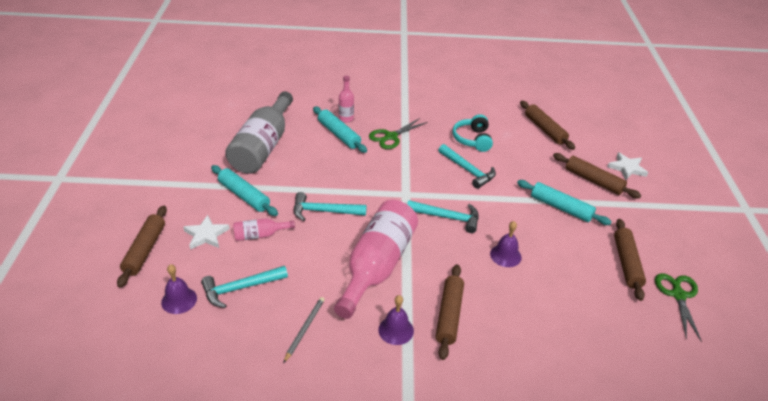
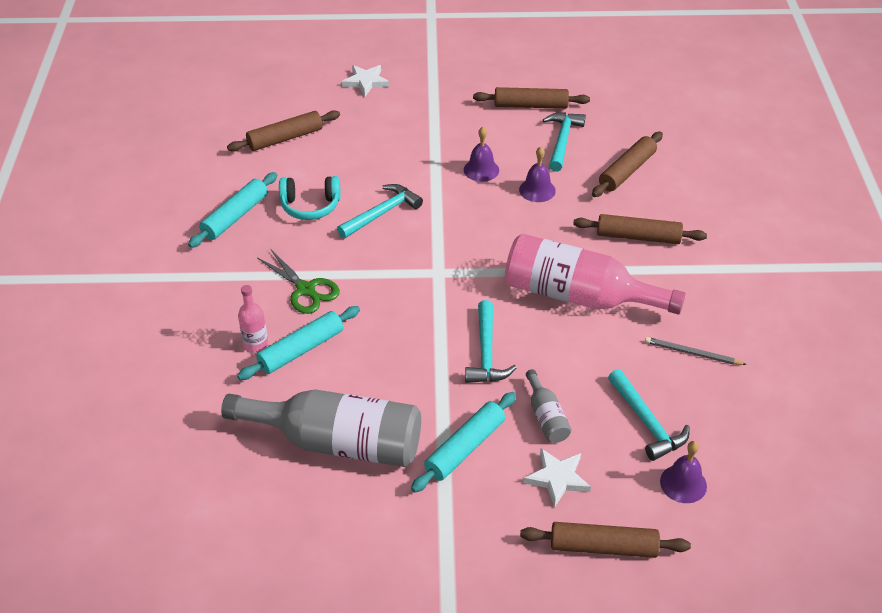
camera: 90 degrees left, 5 degrees up
(259, 235) = (546, 417): pink bottle -> grey bottle
(396, 330) = (671, 278): purple bell -> purple bell (481, 170)
(447, 217) = (480, 234): turquoise hammer -> turquoise hammer (562, 141)
(561, 208) = (447, 141): turquoise rolling pin -> turquoise rolling pin (235, 216)
(593, 181) = (393, 110): brown rolling pin -> brown rolling pin (627, 171)
(678, 295) = (568, 80): green scissors -> none

